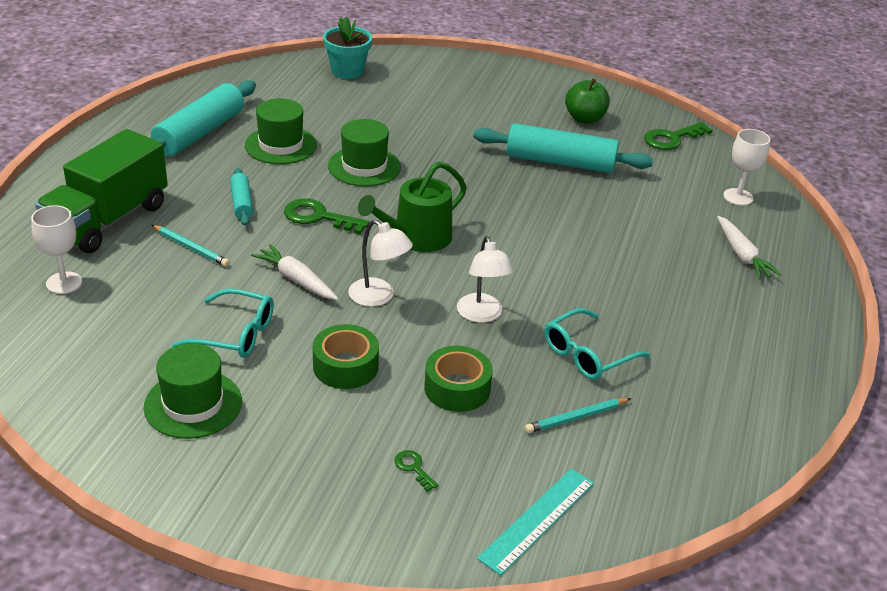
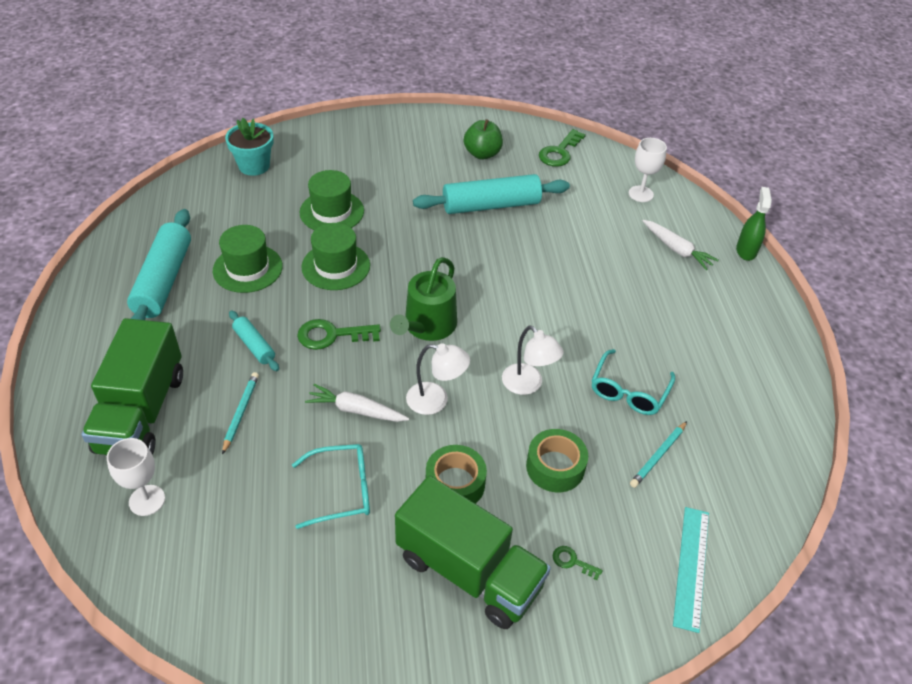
camera: 25 degrees left, 10 degrees up
(191, 248) = (241, 412): turquoise pencil -> turquoise pencil turned 90 degrees counterclockwise
(193, 404) = (354, 581): green hat -> green hat (332, 212)
(304, 437) = (469, 571): none -> green truck
(827, 279) = (746, 251): none -> green spray bottle

